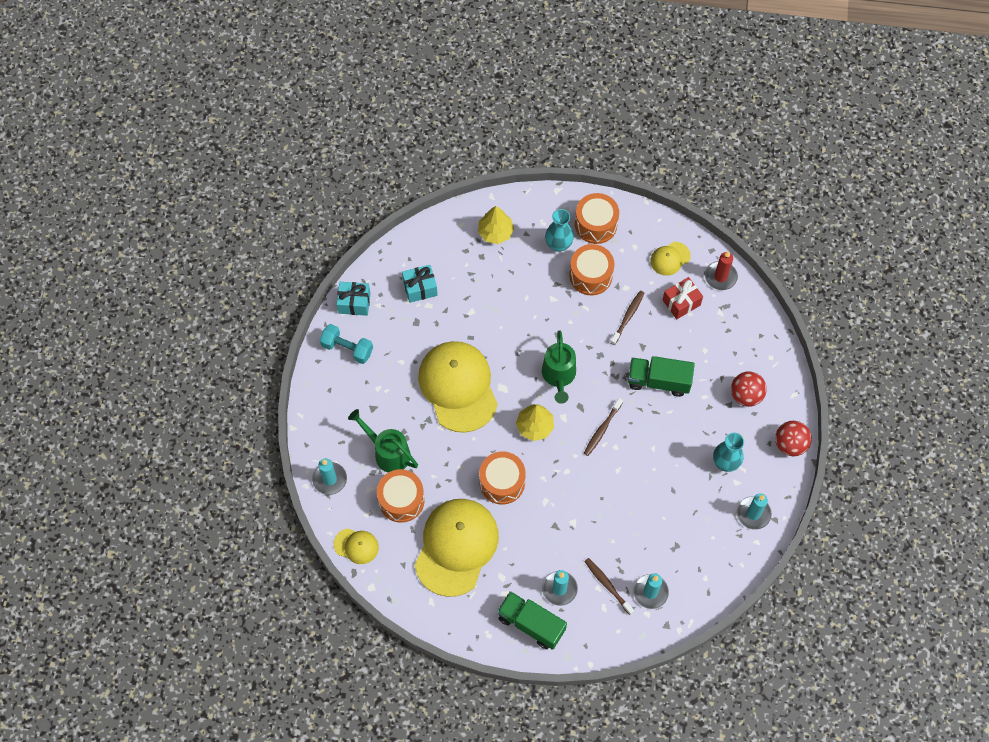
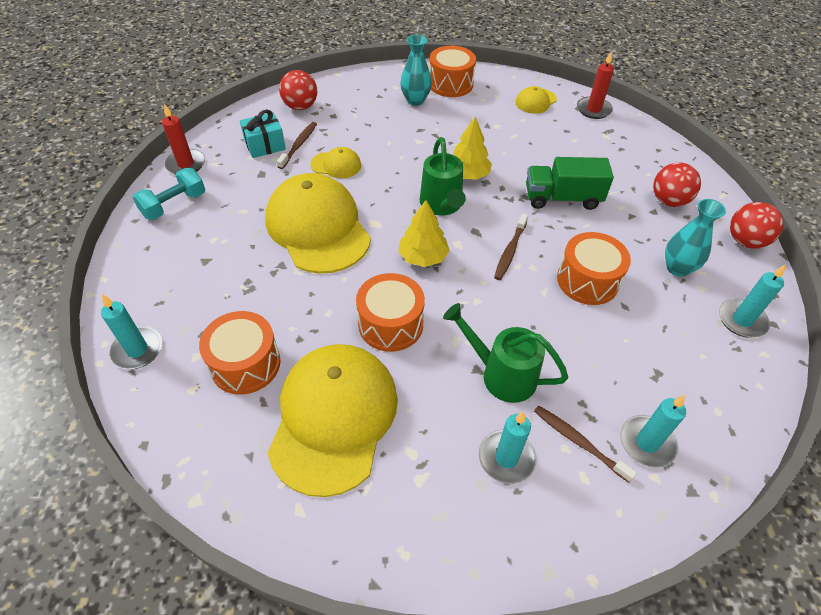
camera: 10 degrees left, 15 degrees down
(347, 348) = (174, 205): turquoise dumbbell -> turquoise dumbbell turned 60 degrees counterclockwise
(354, 303) = (186, 164): turquoise gift -> red candle
(356, 546) = (172, 437): yellow cap -> yellow cap (336, 165)
(387, 452) = (225, 307): green watering can -> green watering can (501, 374)
(453, 240) = (300, 106): none -> red ball
(495, 232) = (346, 97): yellow tree -> yellow tree (468, 174)
(531, 624) = (474, 523): green truck -> none
(590, 275) = (456, 120): orange drum -> orange drum (587, 281)
(628, 317) = (507, 148): brown toothbrush -> brown toothbrush (299, 145)
(681, 302) = (561, 132): red gift -> none

